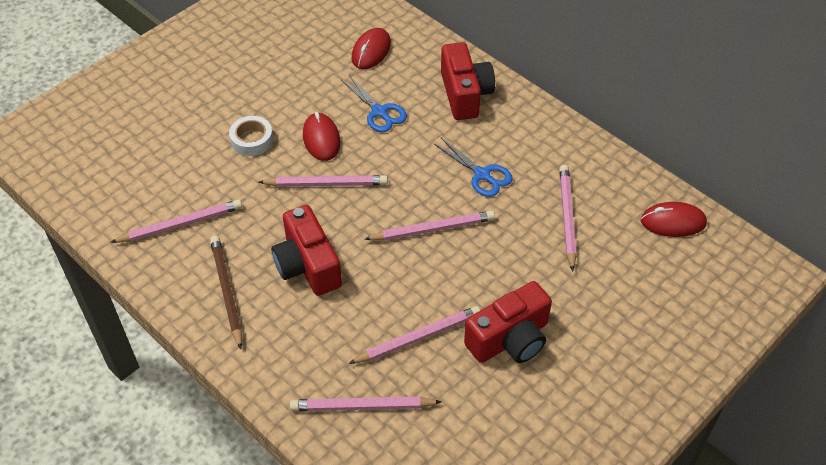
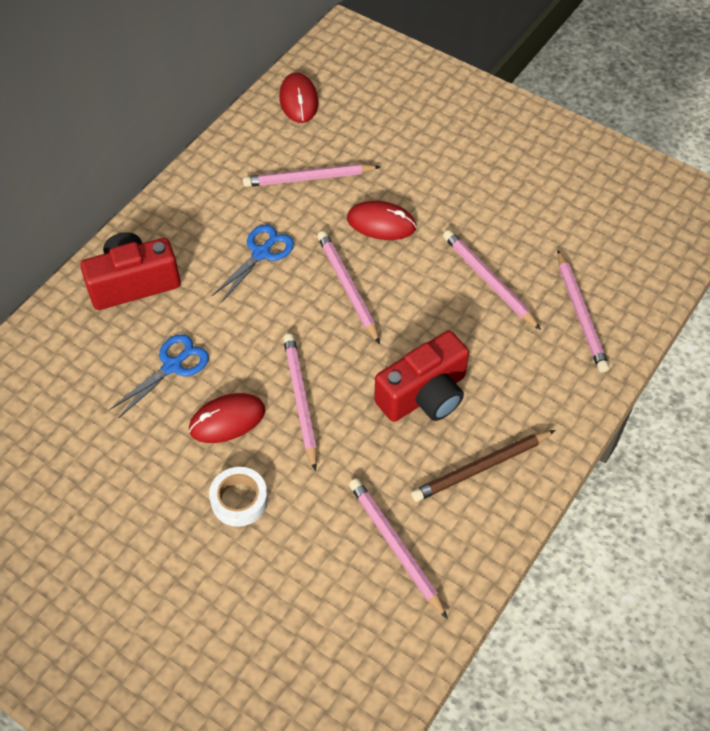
camera: 100 degrees left, 5 degrees up
(371, 51) = (58, 394): red mouse -> red mouse (381, 223)
(510, 339) = (469, 210): red camera -> none

